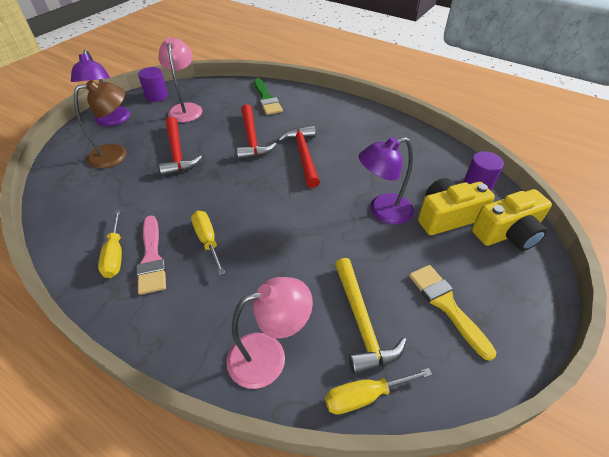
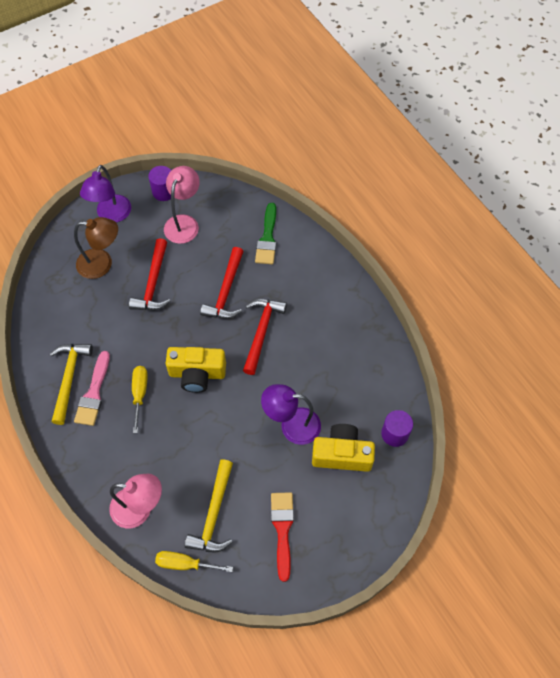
camera: 25 degrees right, 15 degrees up
(115, 255) = (69, 378): yellow screwdriver -> yellow hammer
(446, 305) = (282, 529): yellow brush -> red brush
(507, 233) = (380, 493): yellow camera -> yellow camera (197, 374)

